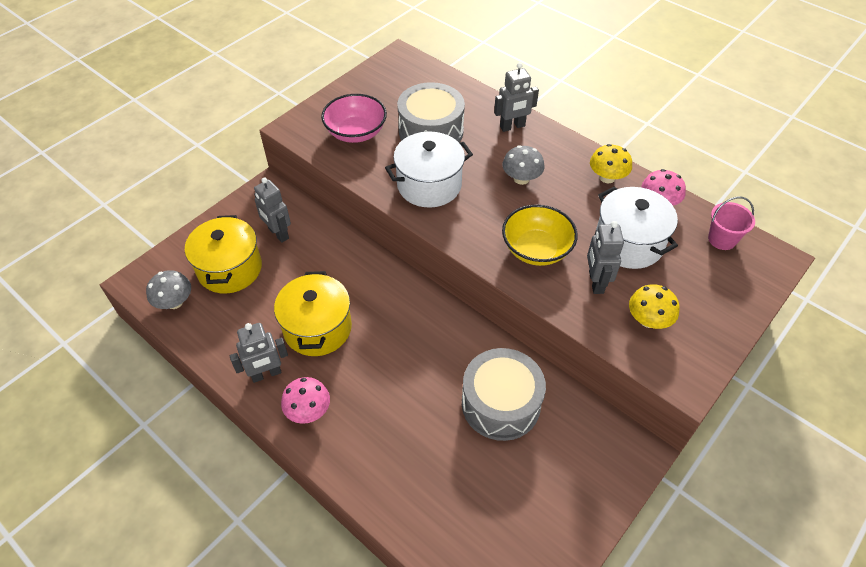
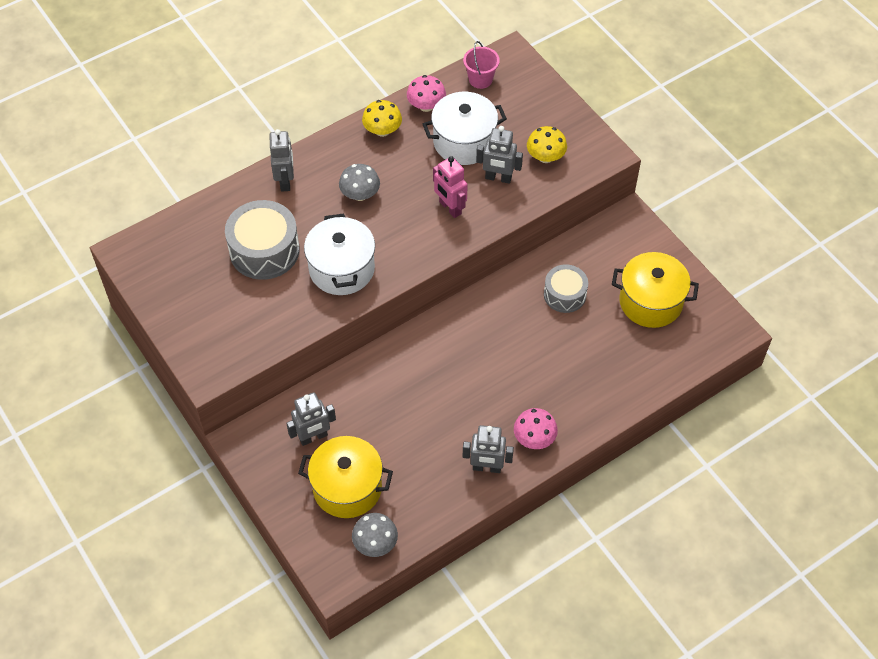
camera: 75 degrees left, 5 degrees up
(266, 374) = (486, 467): grey robot -> grey robot turned 105 degrees clockwise
(317, 328) = (447, 418): yellow pot -> yellow pot (650, 302)
(356, 132) = (240, 317): pink bowl -> none
(500, 403) = (565, 294): grey drum -> grey drum, size x0.63
(536, 249) = (450, 208): yellow bowl -> pink robot

